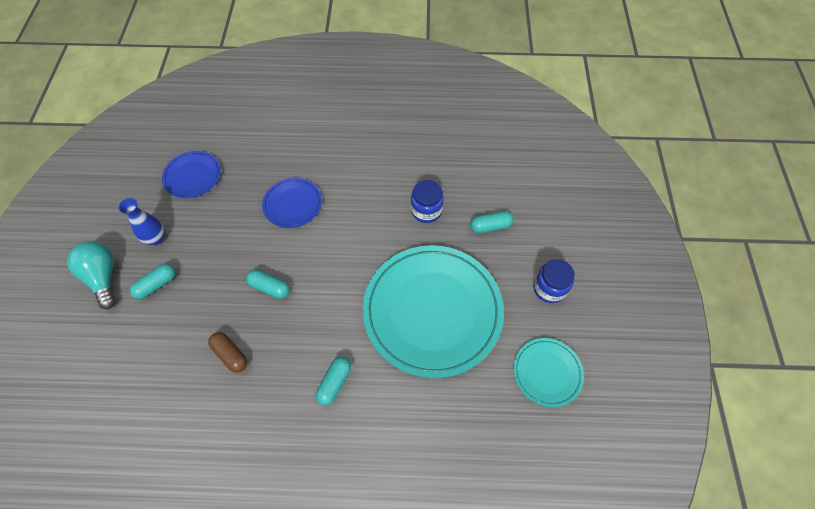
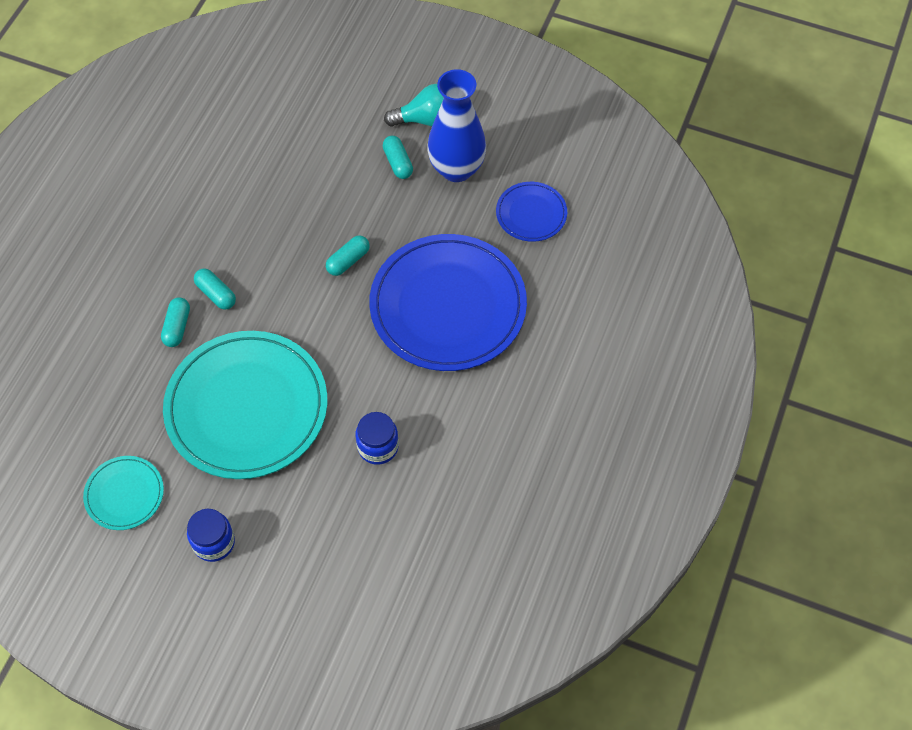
camera: 110 degrees right, 0 degrees up
(156, 238) = (456, 169): blue vase -> blue vase, size x1.89
(230, 355) = (289, 213): brown capsule -> none
(292, 204) = (448, 306): blue plate -> blue plate, size x2.12
(490, 226) = (324, 511): turquoise capsule -> turquoise capsule (177, 327)

